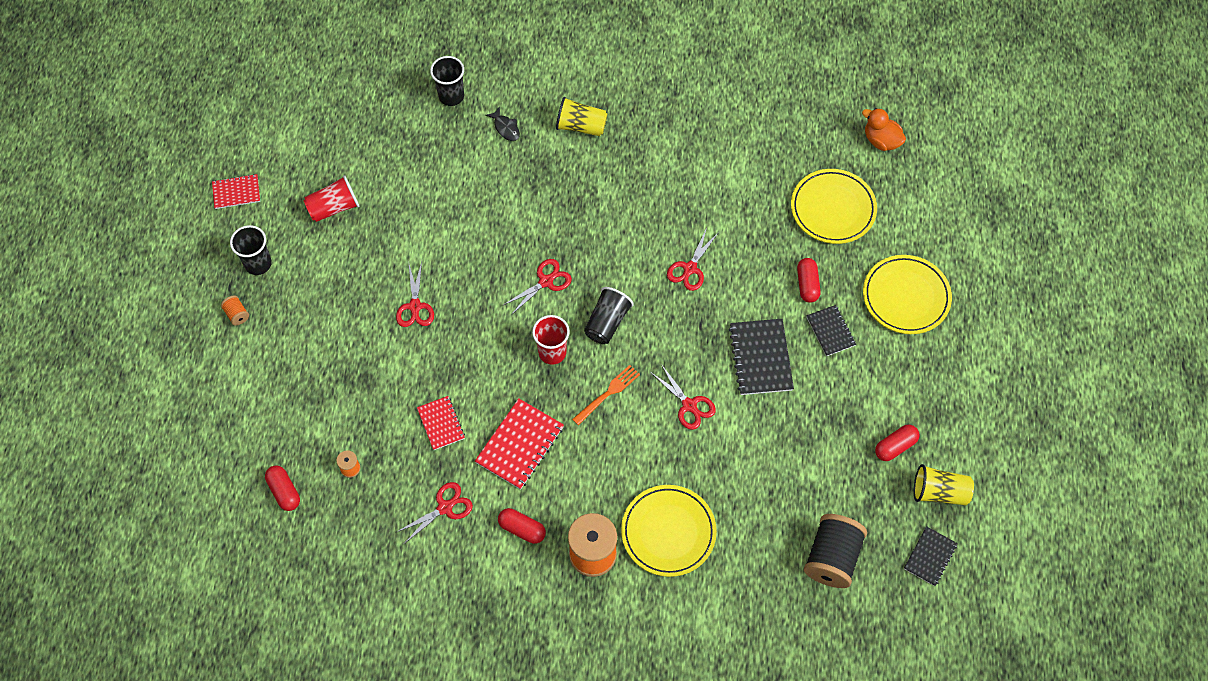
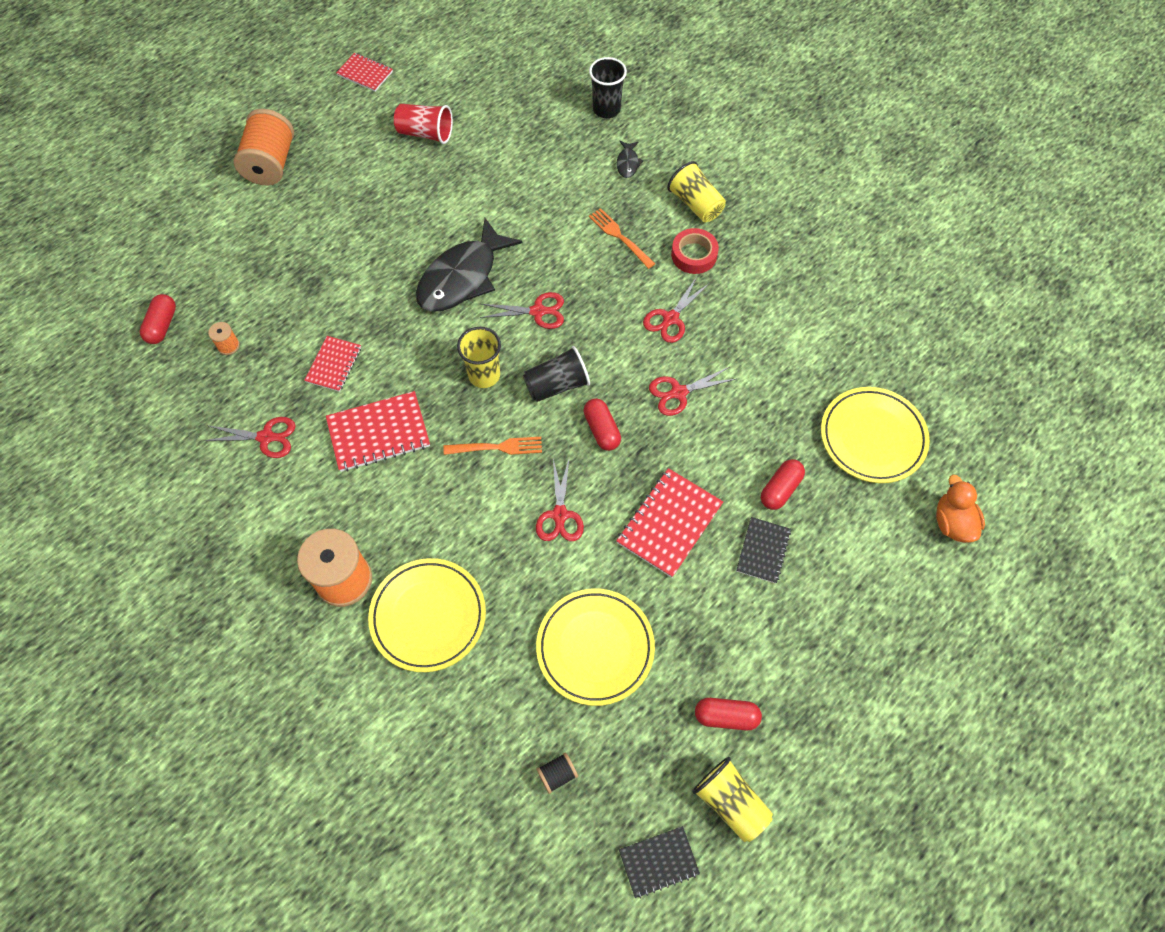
camera: 40 degrees right, 0 degrees up
(237, 314) = (271, 163): orange spool -> orange spool, size x2.30
(258, 264) = (325, 137): black cup -> none
(415, 306) = (410, 254): red scissors -> red scissors (671, 318)
(469, 295) = (462, 277): none -> black fish
(522, 529) = (308, 507): red capsule -> red capsule (601, 430)
(551, 187) = (620, 237): none -> orange fork
(552, 352) = (484, 375): red cup -> yellow cup
(613, 164) = (694, 255): none -> red tape
(761, 358) = (669, 523): black notebook -> red notebook
(832, 557) = (557, 774): black spool -> black spool, size x0.43
(881, 141) = (983, 408): orange duck -> orange duck (952, 522)
(906, 297) = (874, 576): yellow plate -> yellow plate (595, 647)

